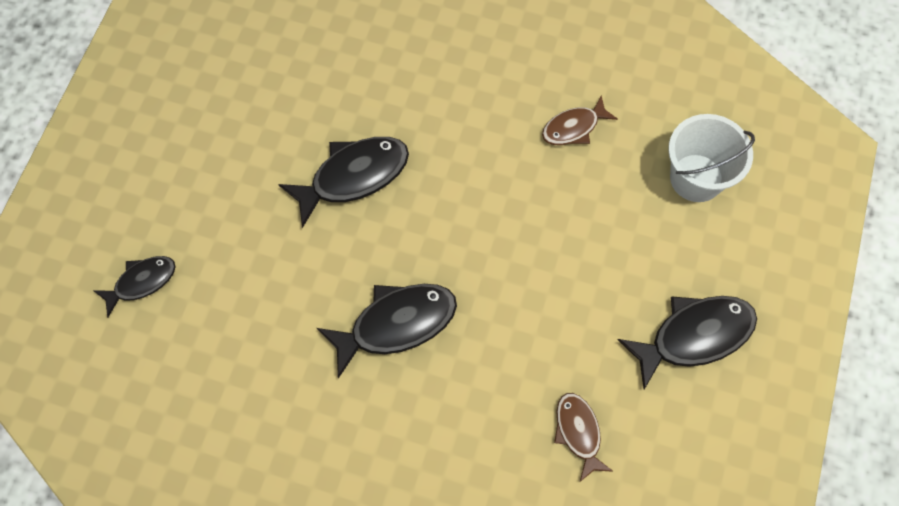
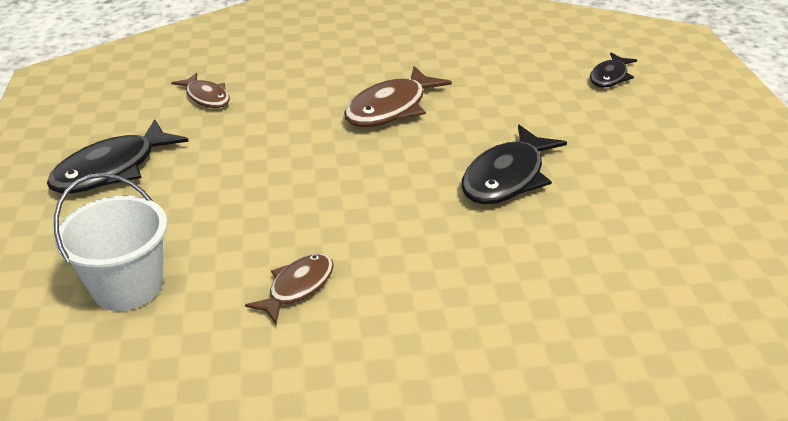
camera: 155 degrees right, 30 degrees down
(396, 324) = (391, 108): black fish -> brown fish

